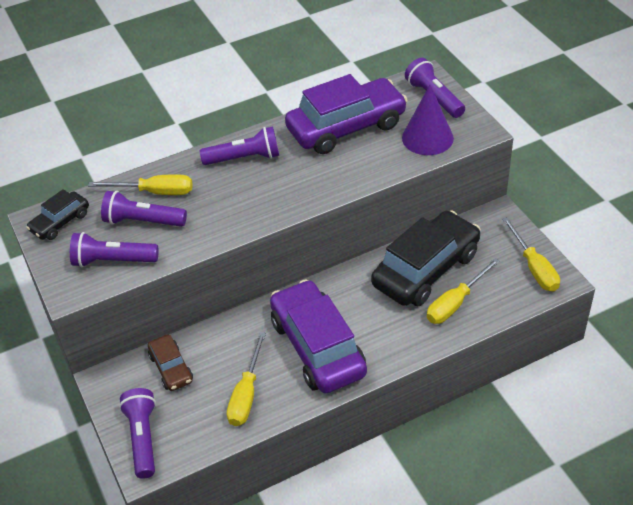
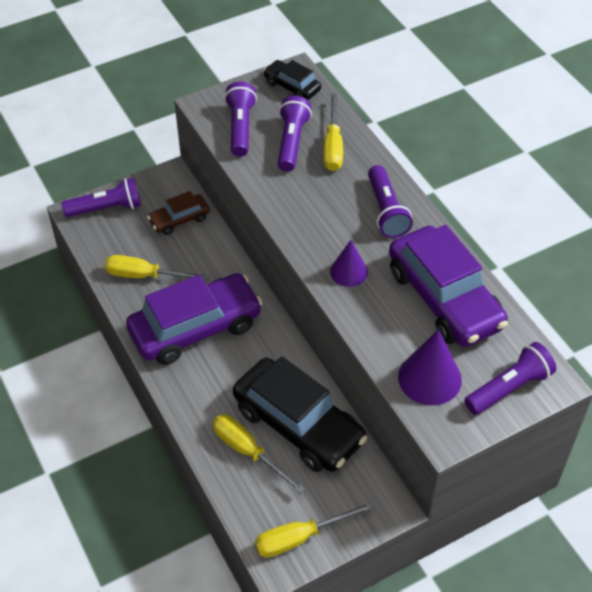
camera: 85 degrees right, 5 degrees up
(315, 182) = (348, 271): none -> purple cone

